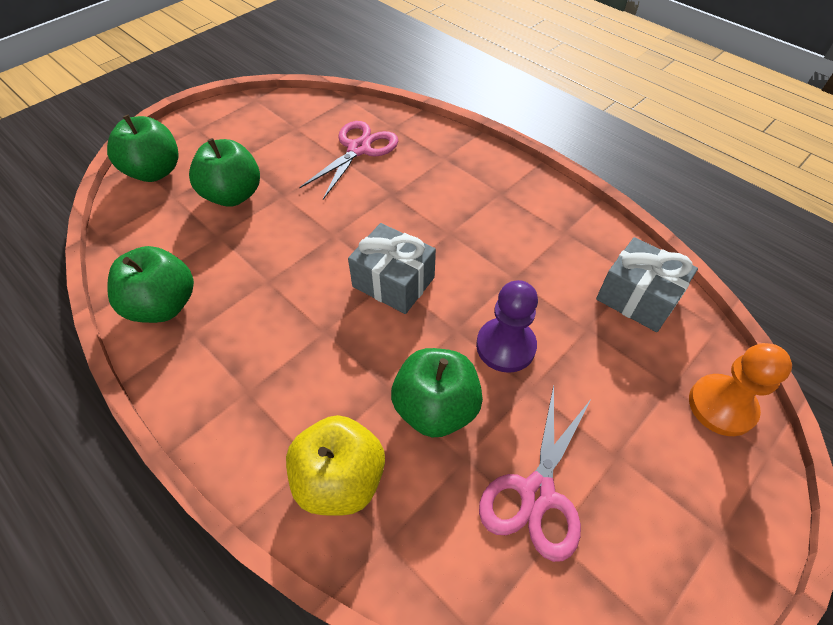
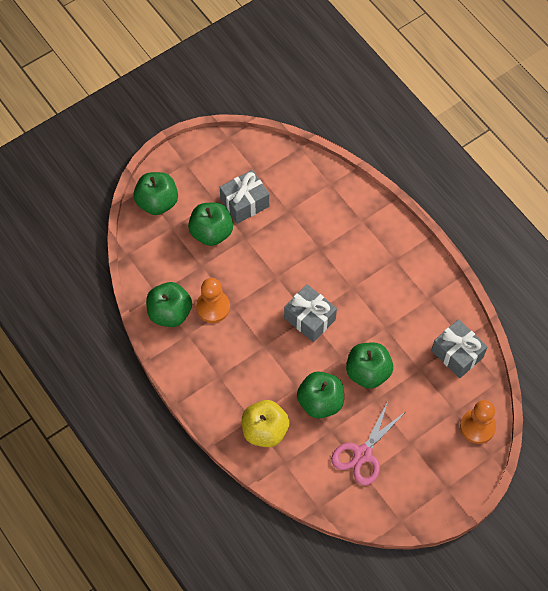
camera: 10 degrees right, 10 degrees up
(236, 287) = (213, 307): none -> orange pawn
(280, 158) = (244, 203): none -> grey gift
(359, 149) = (301, 203): pink scissors -> none
(505, 346) = (368, 372): purple pawn -> green apple

